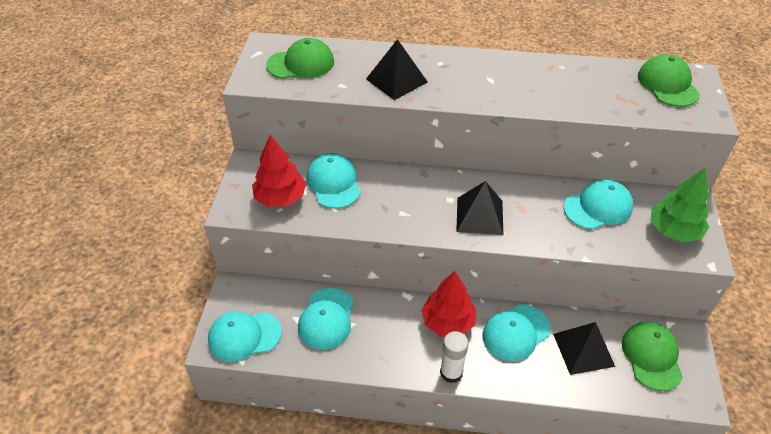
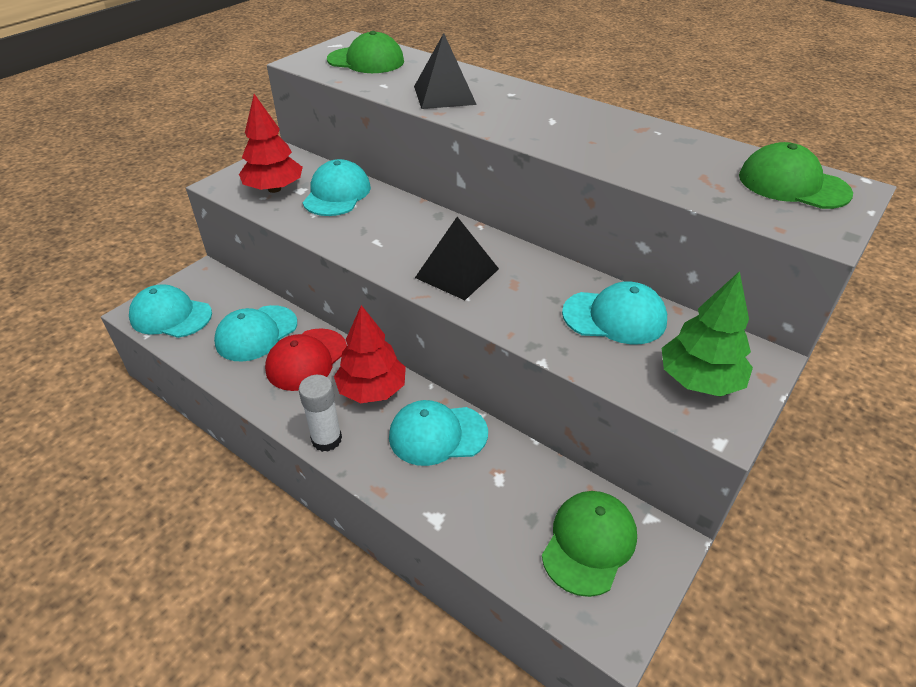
camera: 30 degrees right, 5 degrees down
(383, 321) = (306, 359): none -> red cap
(583, 349) = (503, 491): black pyramid -> none
(667, 84) = (792, 184): green cap -> green cap turned 75 degrees counterclockwise

